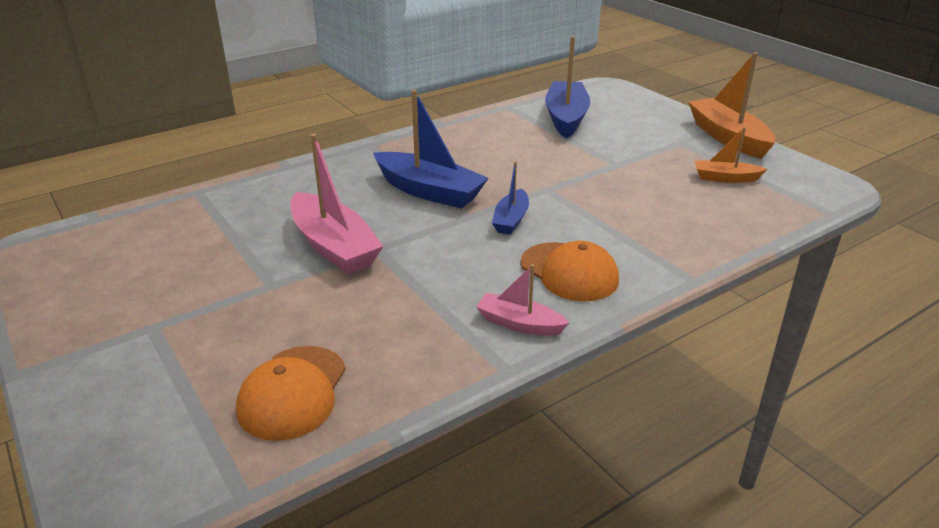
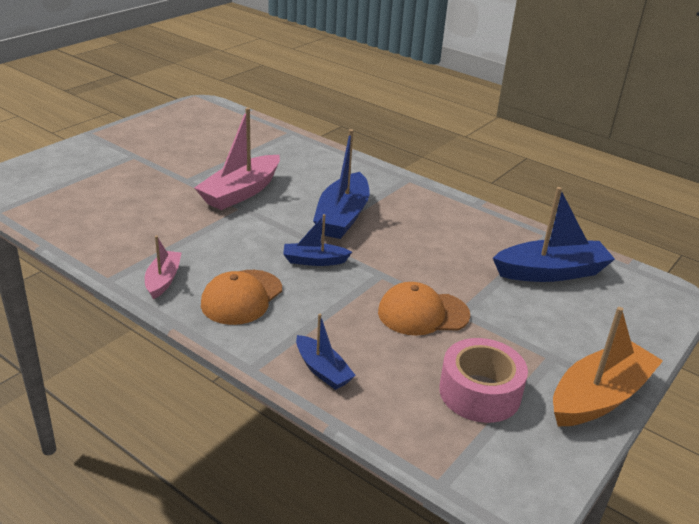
camera: 70 degrees right, 0 degrees up
(293, 392) = (78, 208): orange cap -> orange cap (423, 313)
(697, 242) = (322, 370): none -> blue boat
(725, 178) = (479, 392): orange boat -> pink tape

